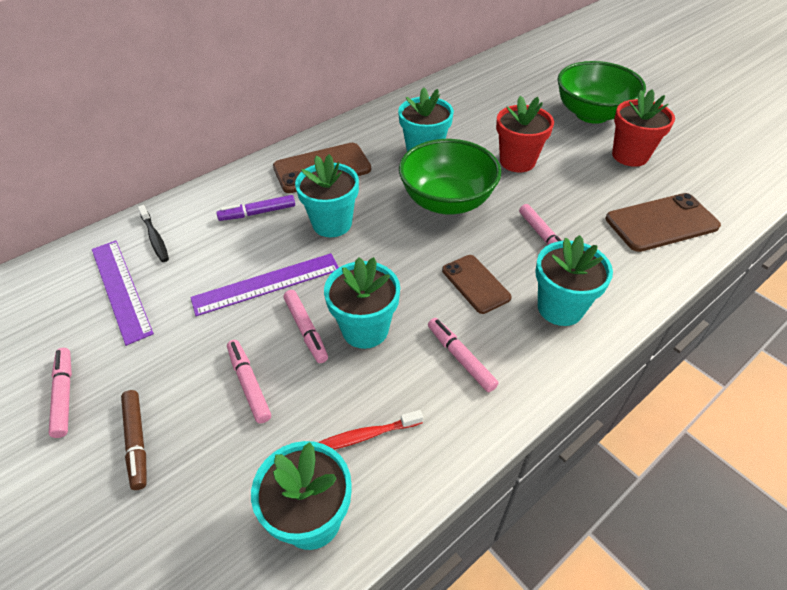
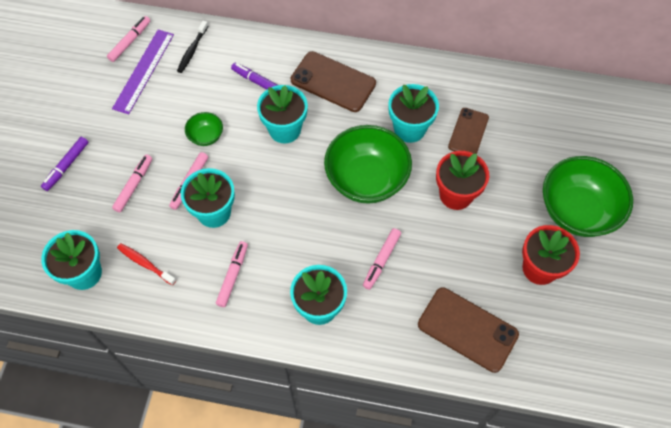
camera: 50 degrees right, 15 degrees up
(64, 395) = (66, 111): pink marker -> pink marker (130, 41)
(137, 441) = (66, 166): brown marker -> purple marker
(266, 284) = (206, 136): purple ruler -> green bowl
(475, 284) = (300, 246): brown phone -> brown phone (468, 132)

